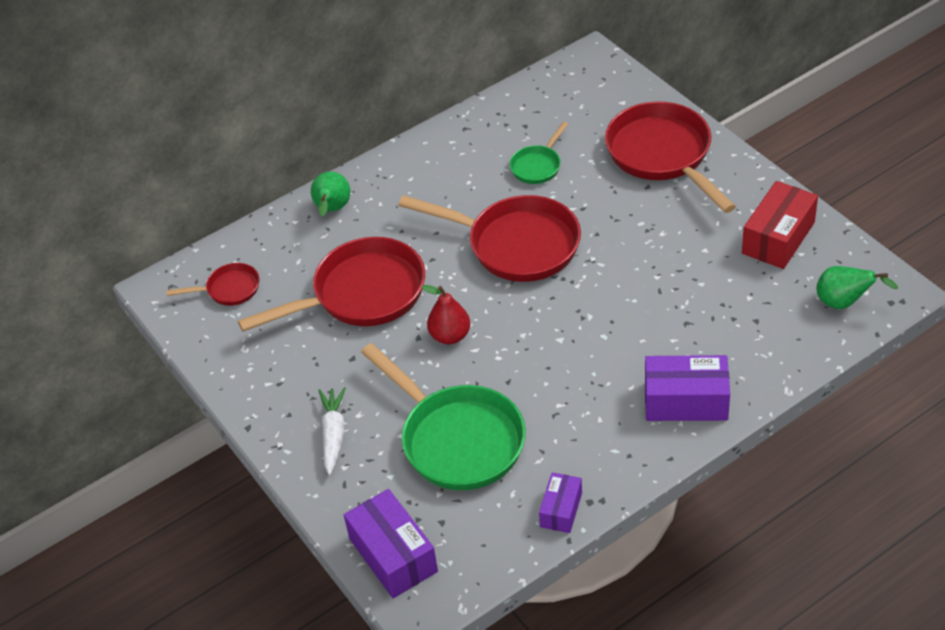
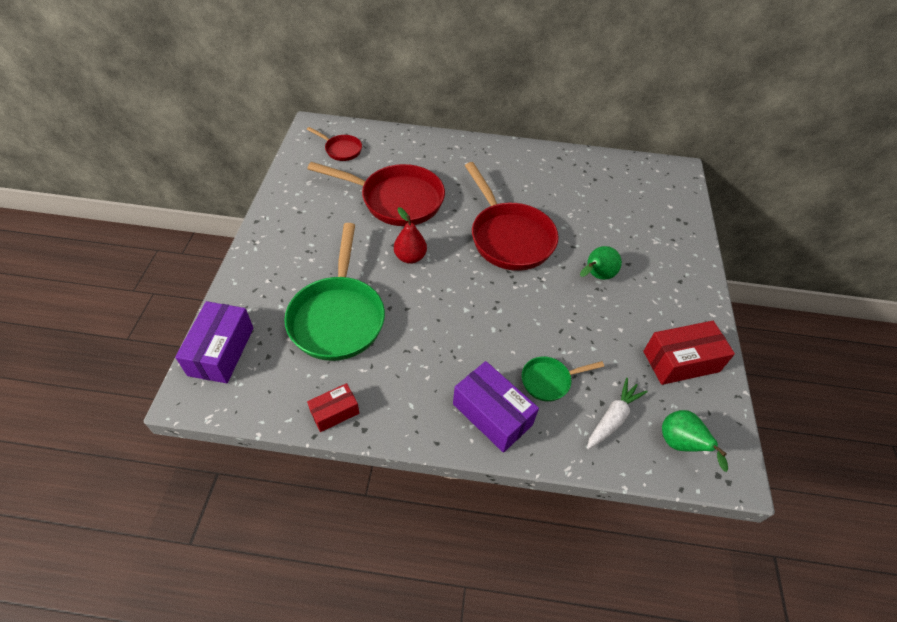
camera: 35 degrees right, 5 degrees up
(332, 210) = (438, 149): green pear -> green pear (596, 276)
(333, 434) = (286, 259): white carrot -> white carrot (613, 418)
(537, 166) = (575, 205): green pan -> green pan (549, 381)
(561, 510) = (335, 412): purple box -> red box
(663, 155) = (660, 253): red pan -> none

